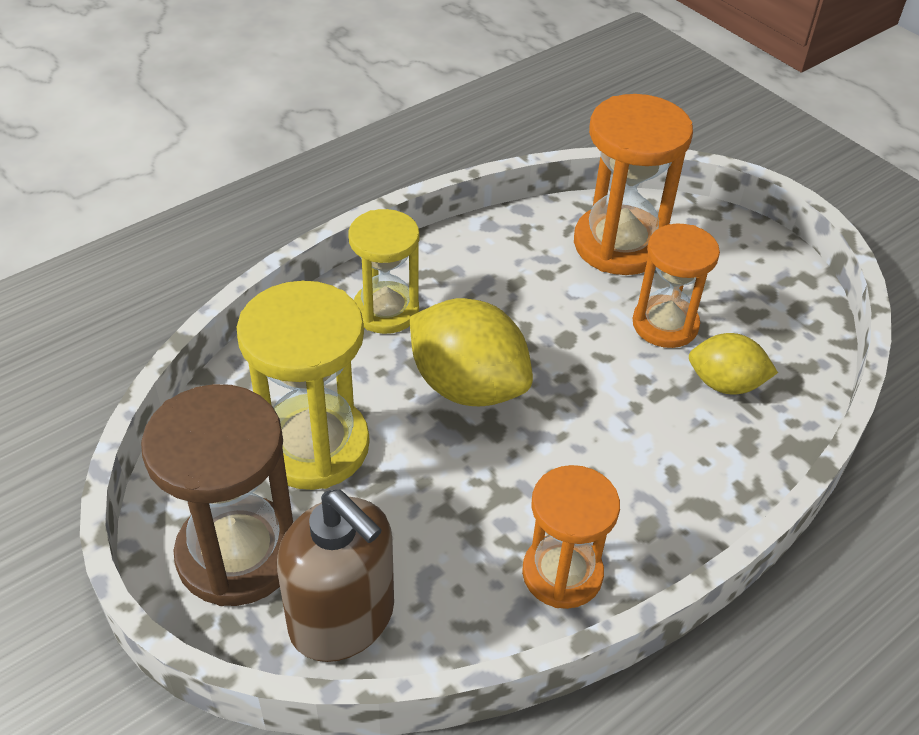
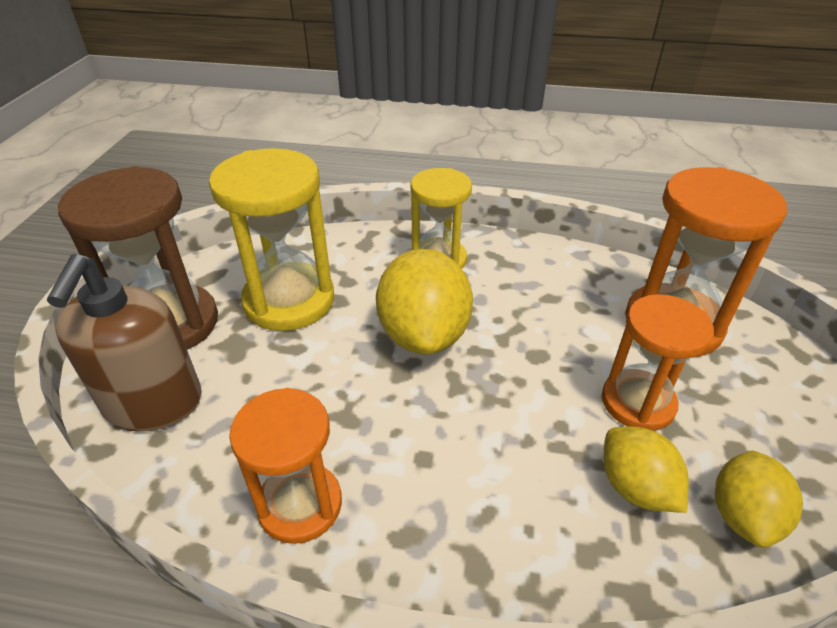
camera: 50 degrees right, 5 degrees down
(789, 353) = (743, 515): none -> yellow lemon

